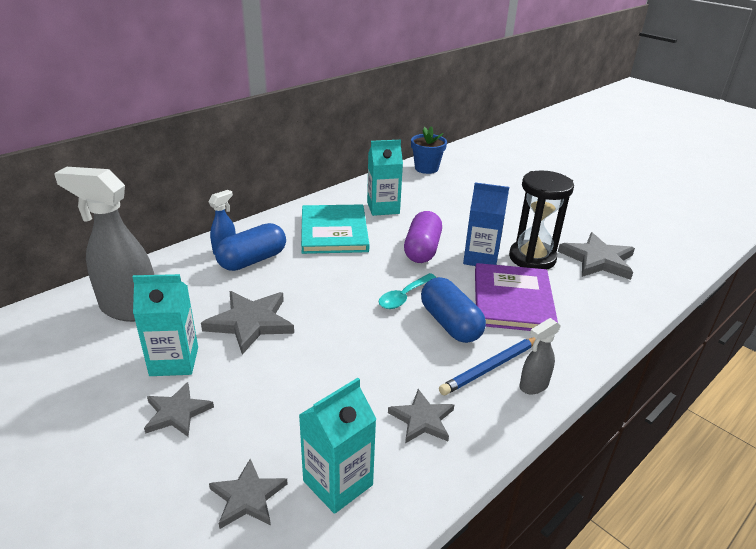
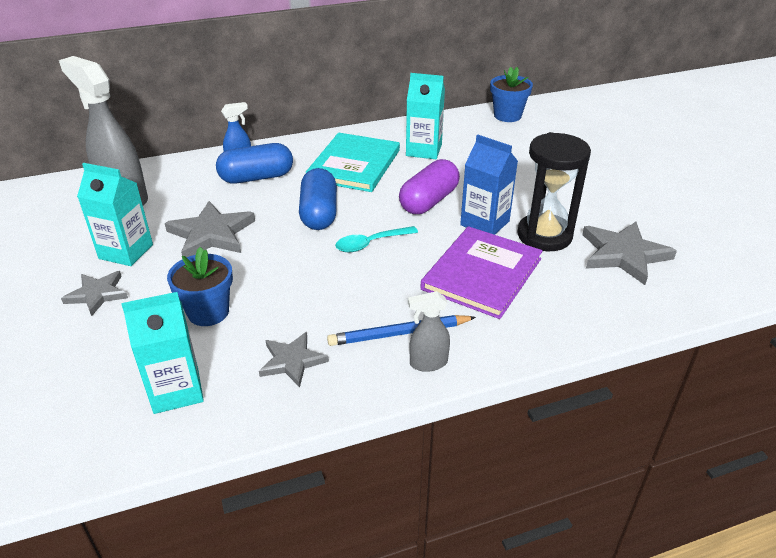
camera: 25 degrees right, 5 degrees up
(248, 497) = (99, 377): grey star -> none
(308, 397) = (208, 312): none -> blue flower pot
(450, 323) = (395, 281): blue capsule -> blue capsule (319, 213)

